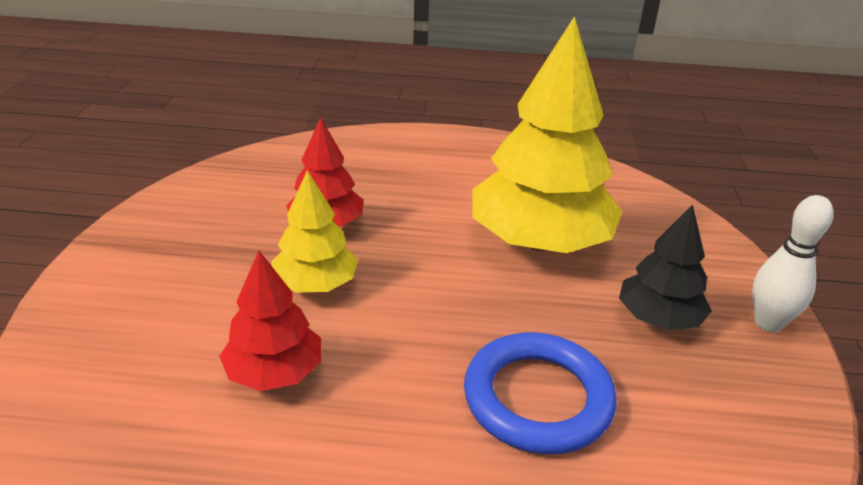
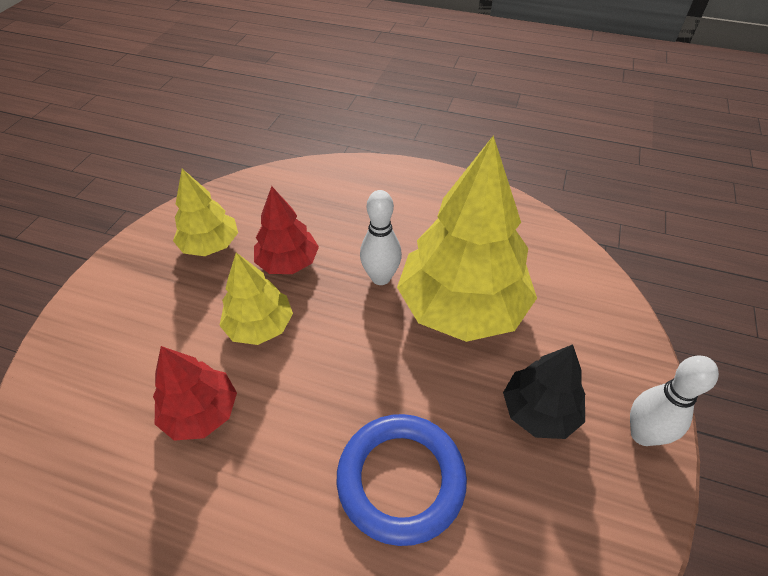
camera: 15 degrees right, 15 degrees up
(224, 218) = (210, 245): none -> yellow tree
(440, 226) = (381, 277): none -> white bowling pin

